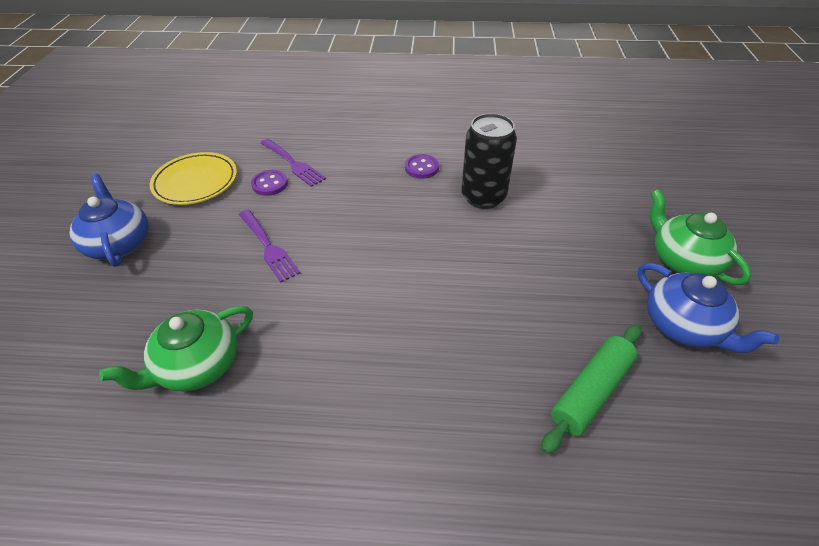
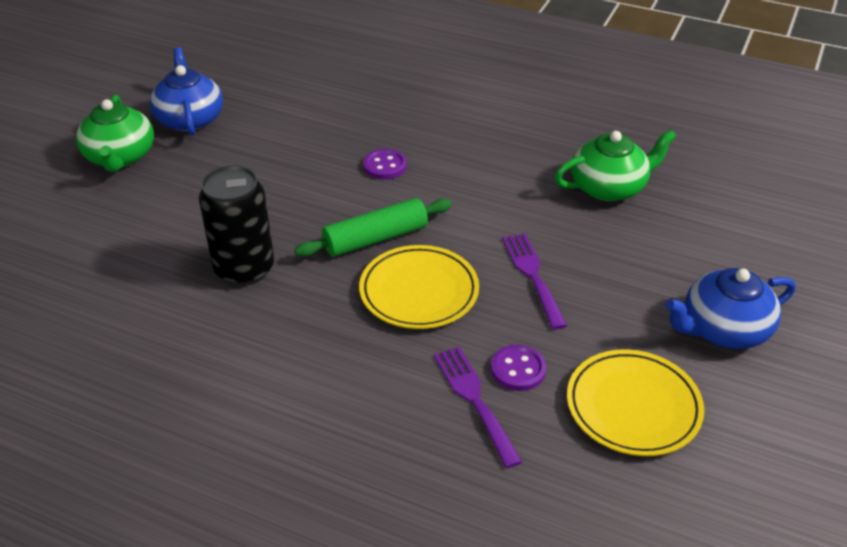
camera: 160 degrees left, 5 degrees down
(119, 243) = (723, 329): blue teapot -> blue teapot turned 75 degrees clockwise
(352, 213) = (419, 291): none -> yellow plate
(421, 168) = (288, 336): purple button -> purple button (385, 166)
(590, 391) = (305, 105): green rolling pin -> green rolling pin (376, 239)

